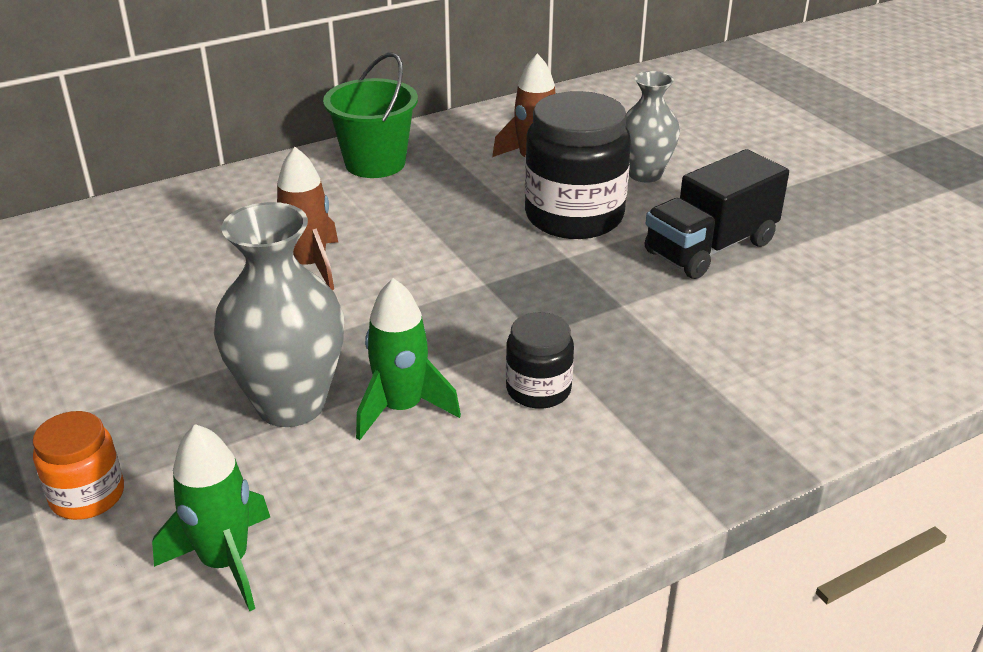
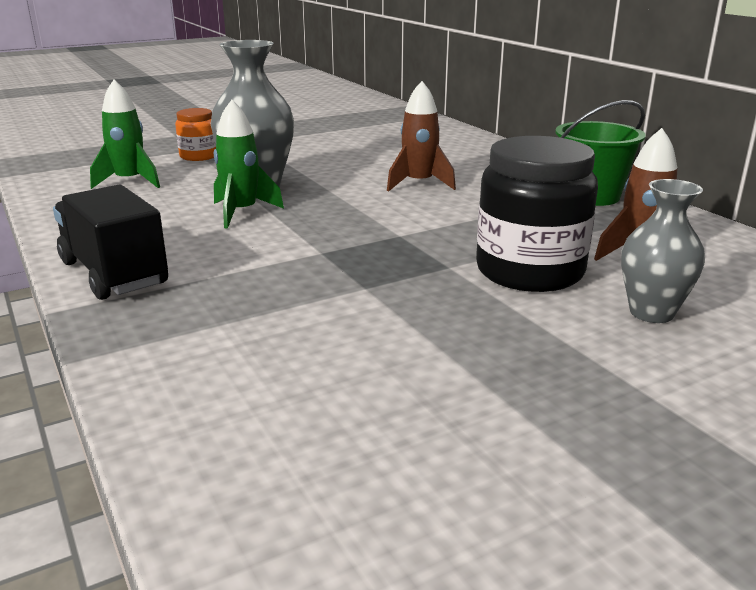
camera: 90 degrees right, 10 degrees down
(538, 389) = (246, 252): black jar -> none
(710, 247) = (484, 341): black truck -> black truck (114, 273)

